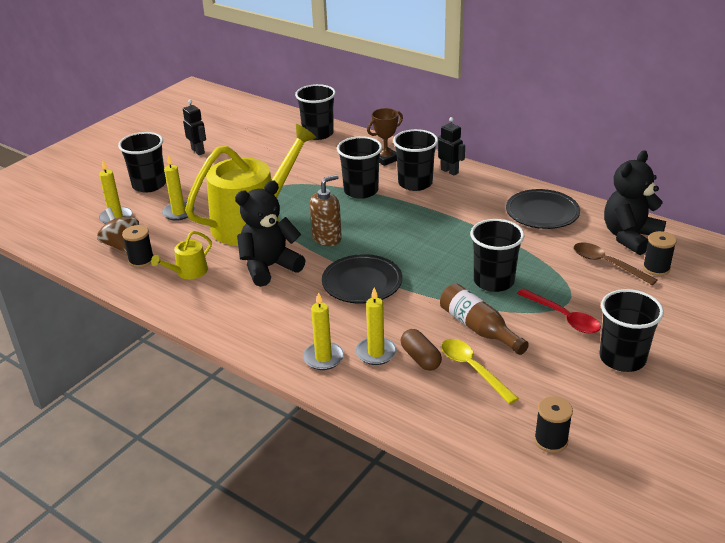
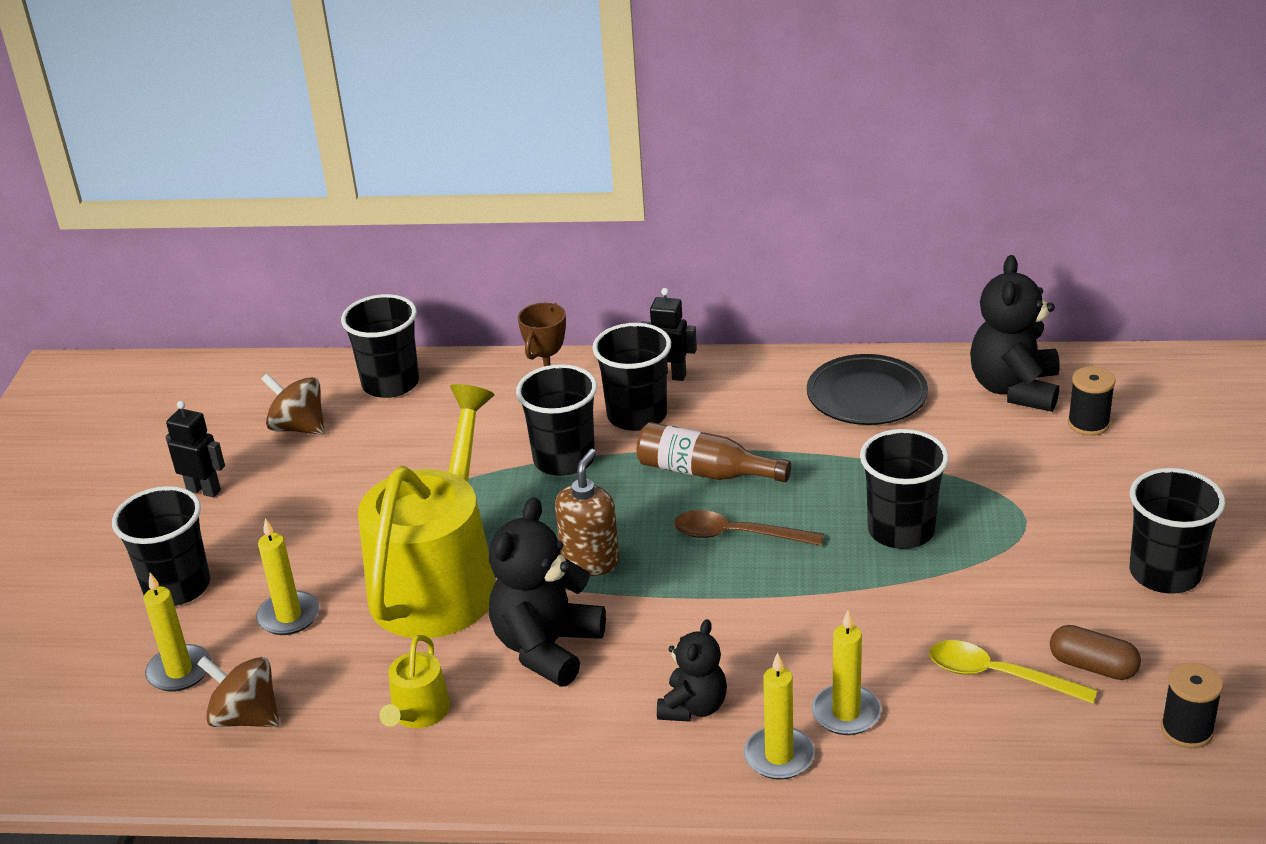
camera: 30 degrees left, 0 degrees up
(141, 260) = (312, 728): black spool -> none
(261, 139) = (299, 427): none -> brown spinning top
(307, 319) = (693, 707): none -> black teddy bear
(362, 283) = (717, 612): black plate -> none
(420, 358) = (915, 692): brown capsule -> brown capsule (1093, 666)
(478, 328) = (948, 611): brown bottle -> brown bottle (704, 472)
(563, 317) = (1040, 546): red spoon -> none
(607, 264) = (1023, 442): brown spoon -> brown spoon (737, 535)

